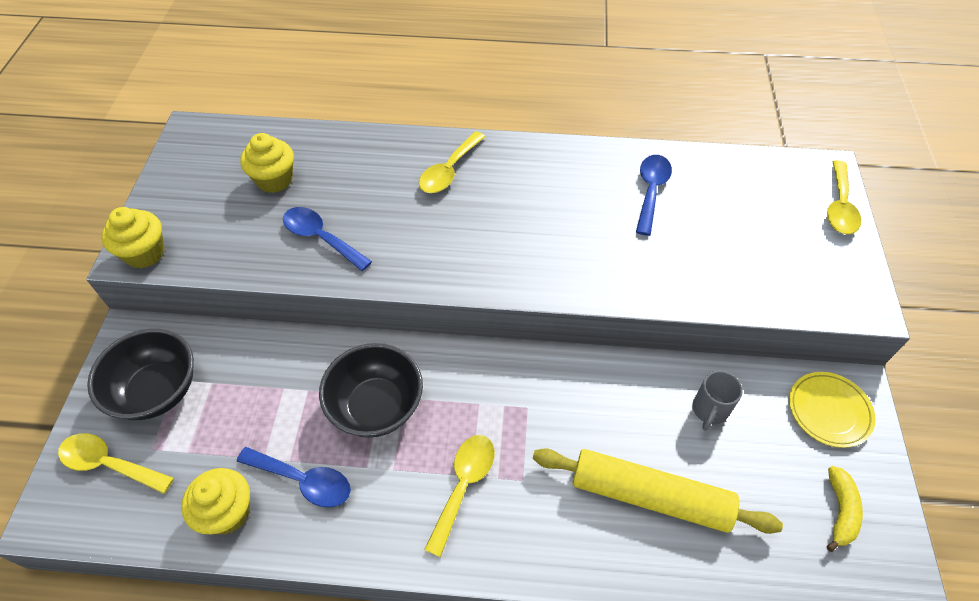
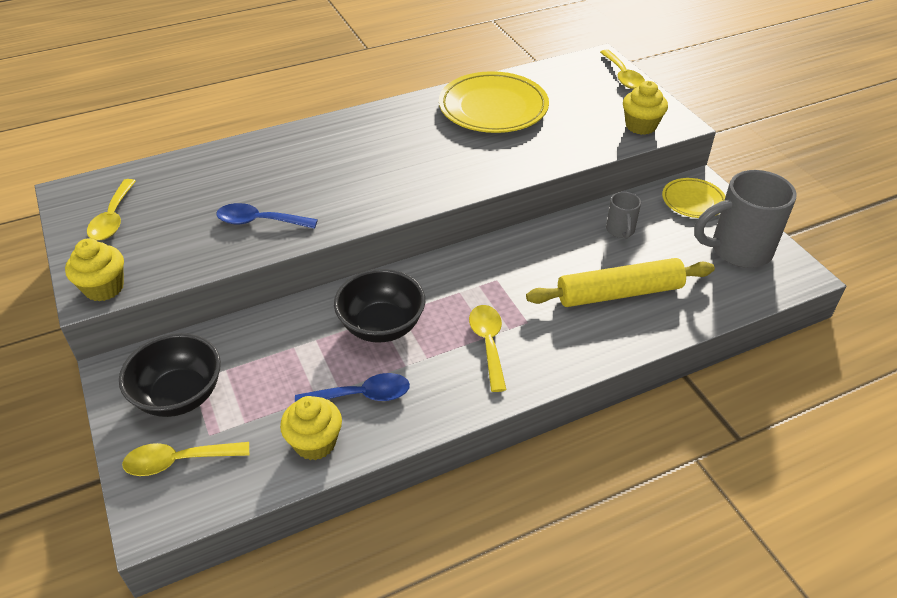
camera: 30 degrees left, 10 degrees down
(274, 180) = (182, 199): yellow cupcake -> yellow cupcake (640, 126)
(449, 170) = (330, 144): yellow spoon -> yellow spoon (113, 218)
(651, 191) = (493, 108): blue spoon -> yellow plate
(840, 511) = (738, 250): yellow banana -> grey mug

